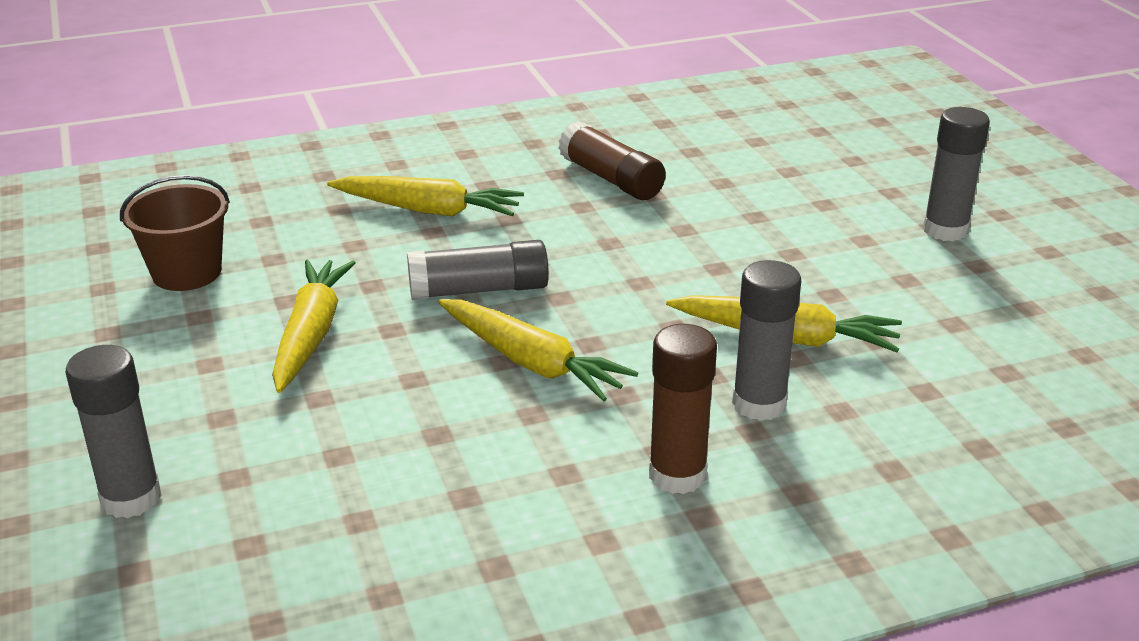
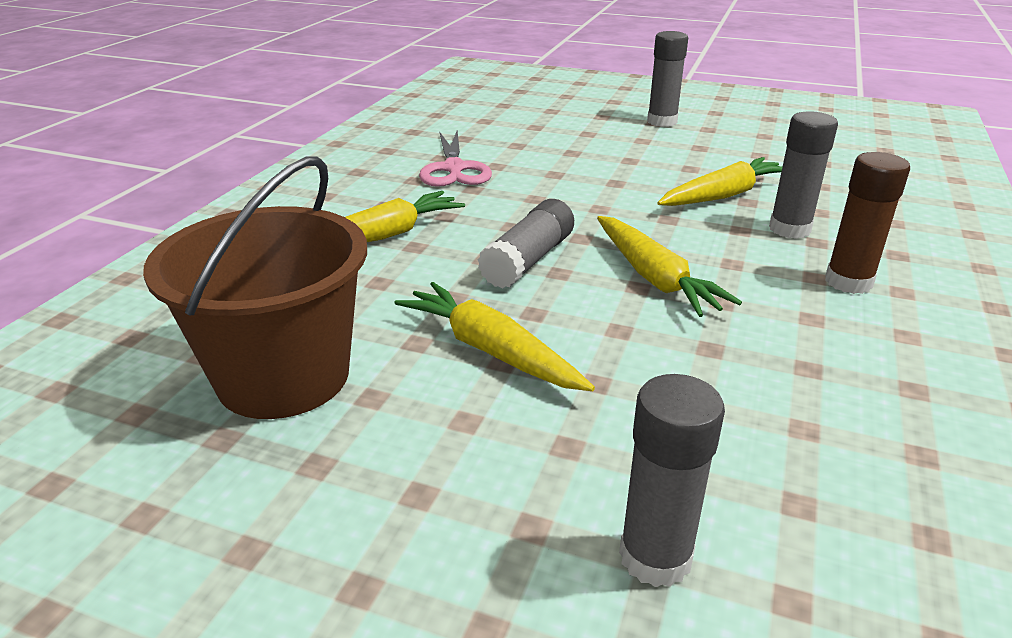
camera: 50 degrees left, 0 degrees up
(187, 273) = (283, 376): brown bucket -> brown bucket, size x1.63
(531, 363) = (654, 278): yellow carrot -> yellow carrot turned 75 degrees clockwise
(611, 179) = (454, 169): brown glue stick -> pink scissors

